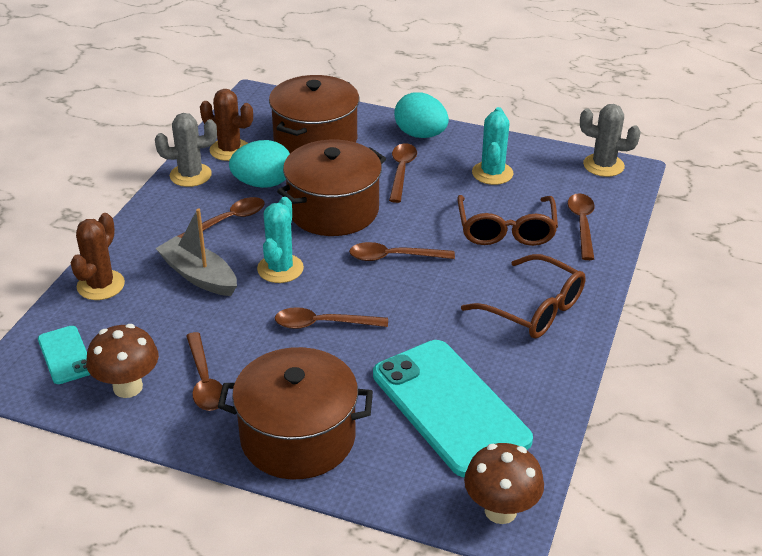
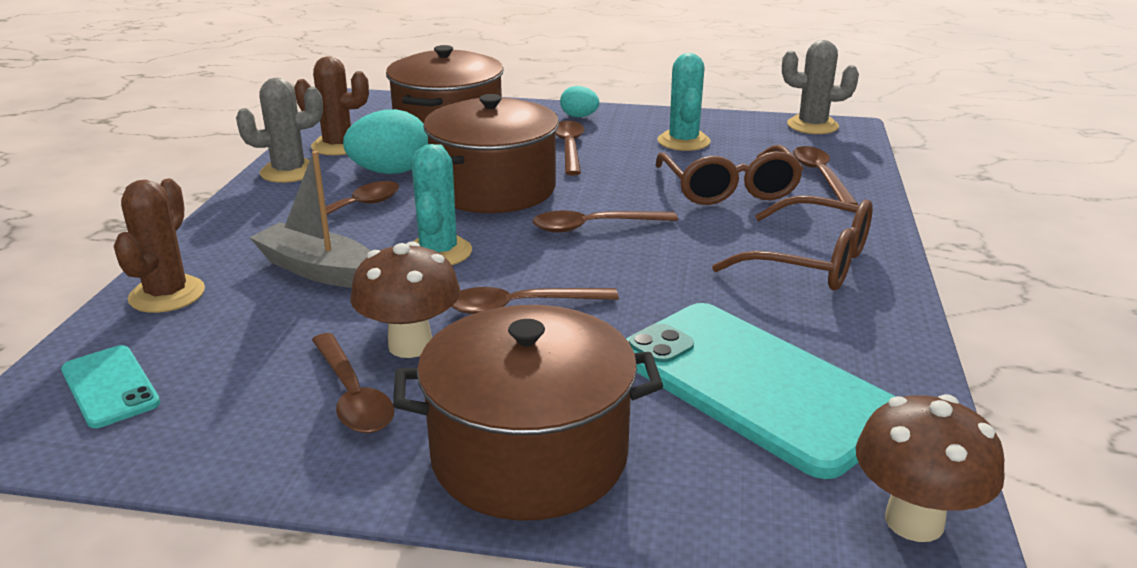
camera: 10 degrees left, 10 degrees down
(128, 387) = (222, 419): brown mushroom -> brown mushroom (410, 345)
(420, 135) = (579, 116): turquoise egg -> turquoise egg, size x0.56

